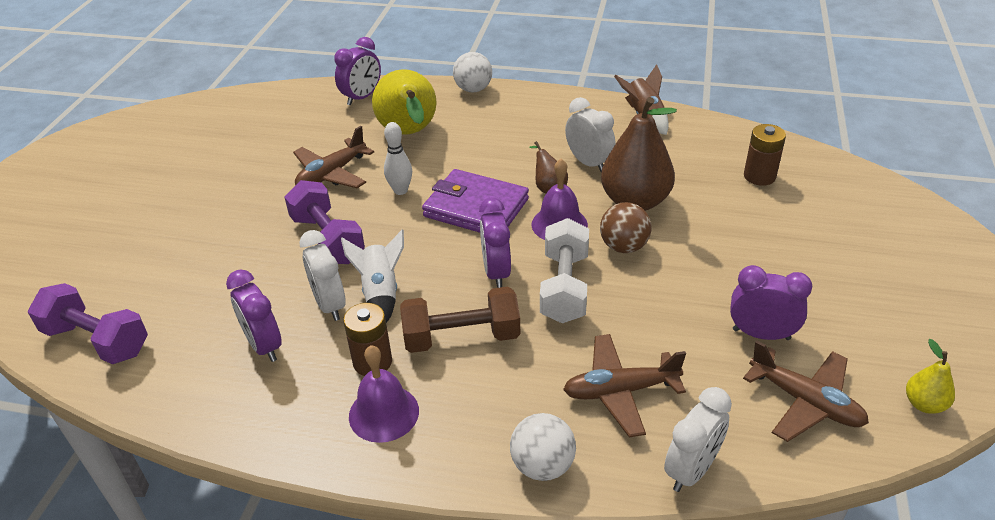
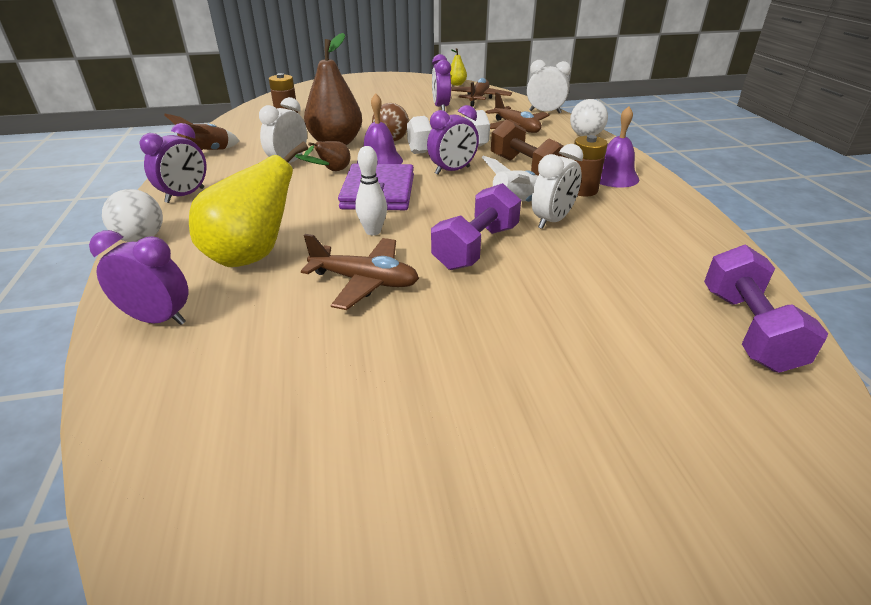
camera: 115 degrees left, 5 degrees down
(264, 345) = (624, 234): purple clock -> purple clock (185, 195)

